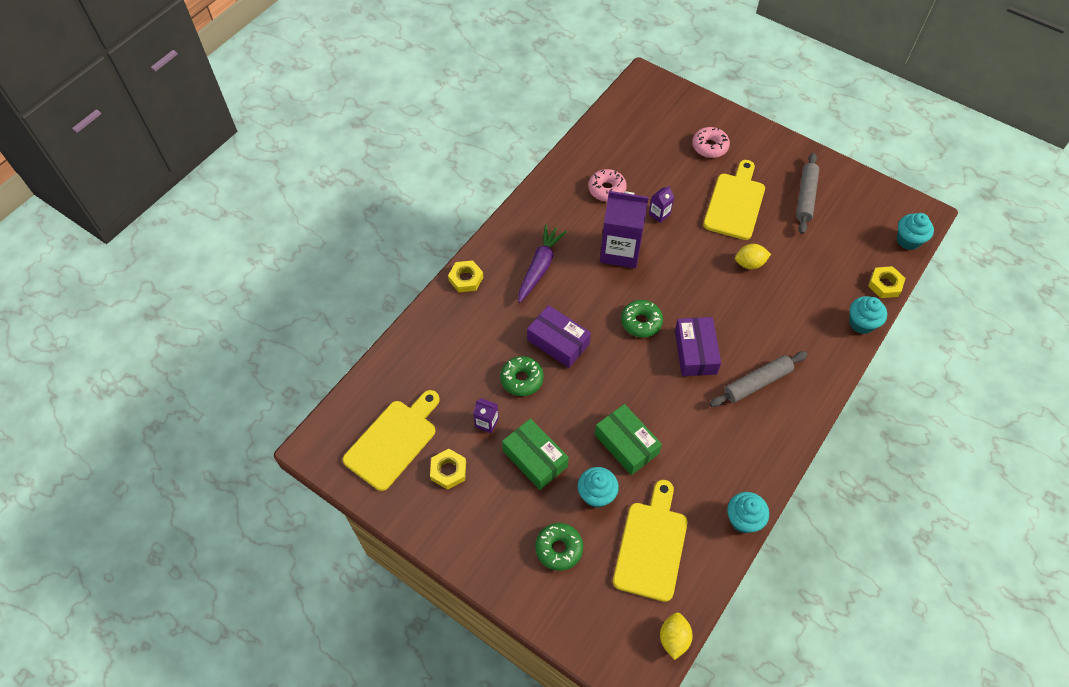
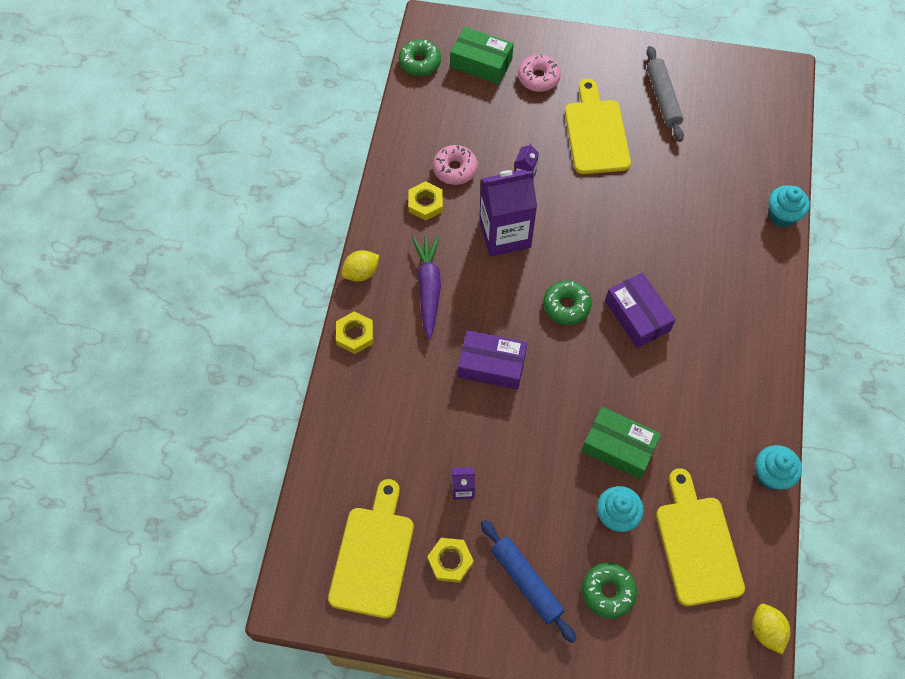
camera: 25 degrees left, 5 degrees up
(498, 512) = (526, 582): none -> blue rolling pin
(522, 379) = (475, 423): green donut -> green donut (420, 63)
(535, 458) = (534, 506): green box -> green box (481, 63)
(749, 263) = (643, 195): yellow lemon -> yellow lemon (361, 273)
(757, 383) = (713, 323): grey rolling pin -> none
(885, 284) = (784, 164): yellow nut -> yellow nut (425, 203)
(908, 240) = (783, 107): turquoise cupcake -> none

